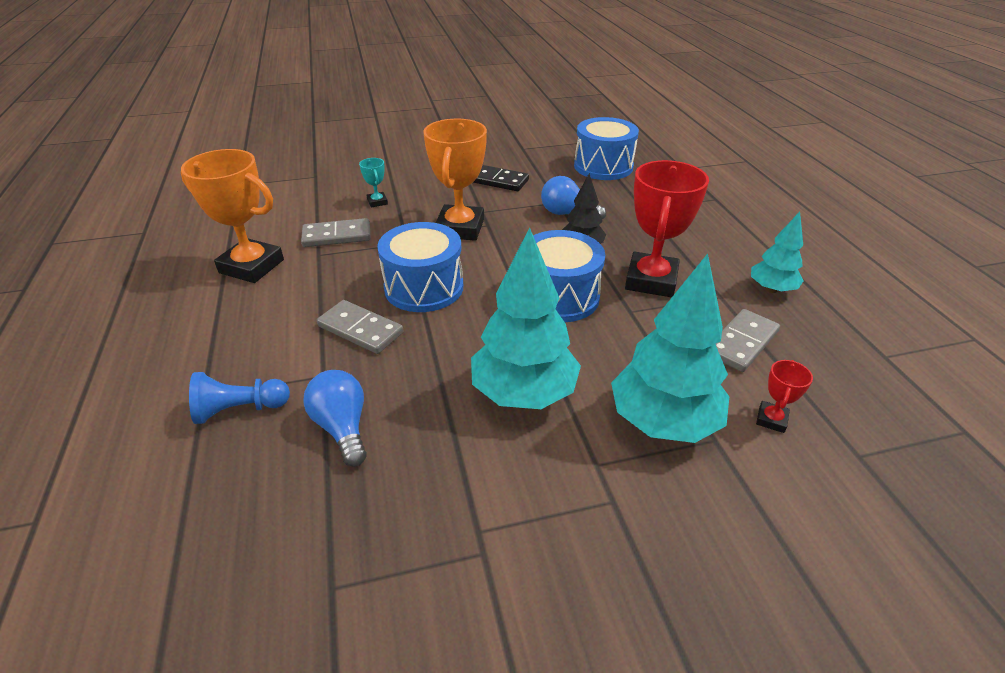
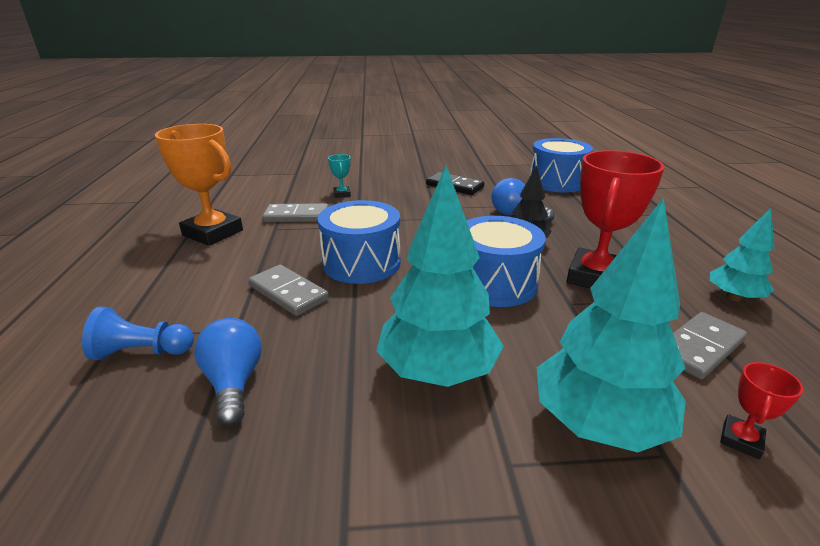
camera: 10 degrees right, 10 degrees down
(460, 228) = (410, 219): orange trophy -> none

